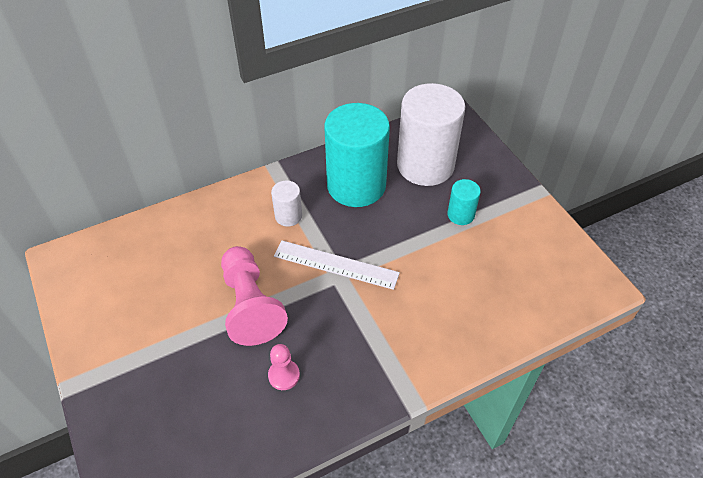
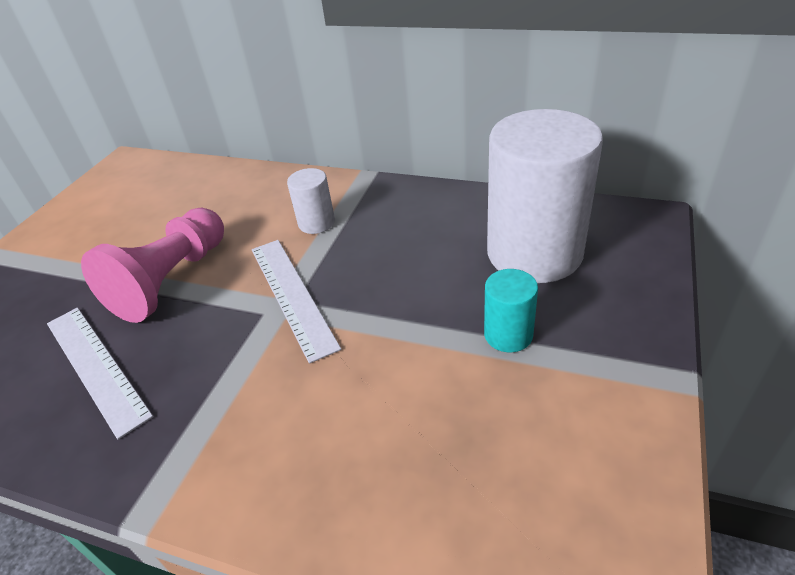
camera: 50 degrees right, 10 degrees down
(284, 375) = (96, 366): pink pawn -> white ruler
(356, 185) = (422, 231): turquoise cylinder -> none

